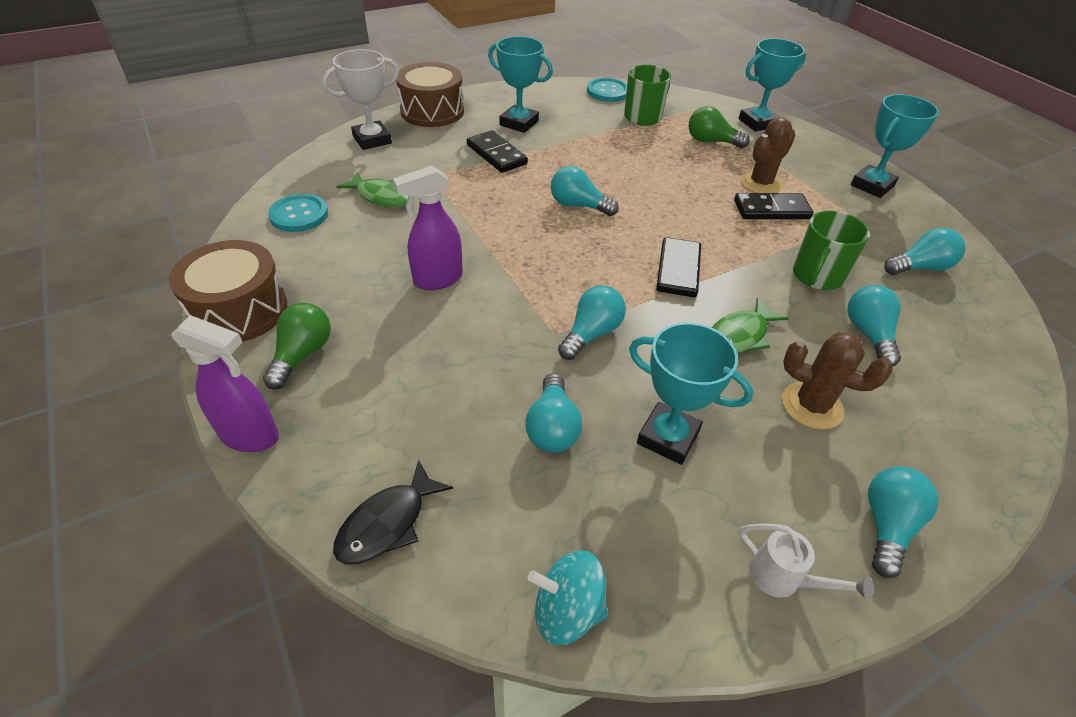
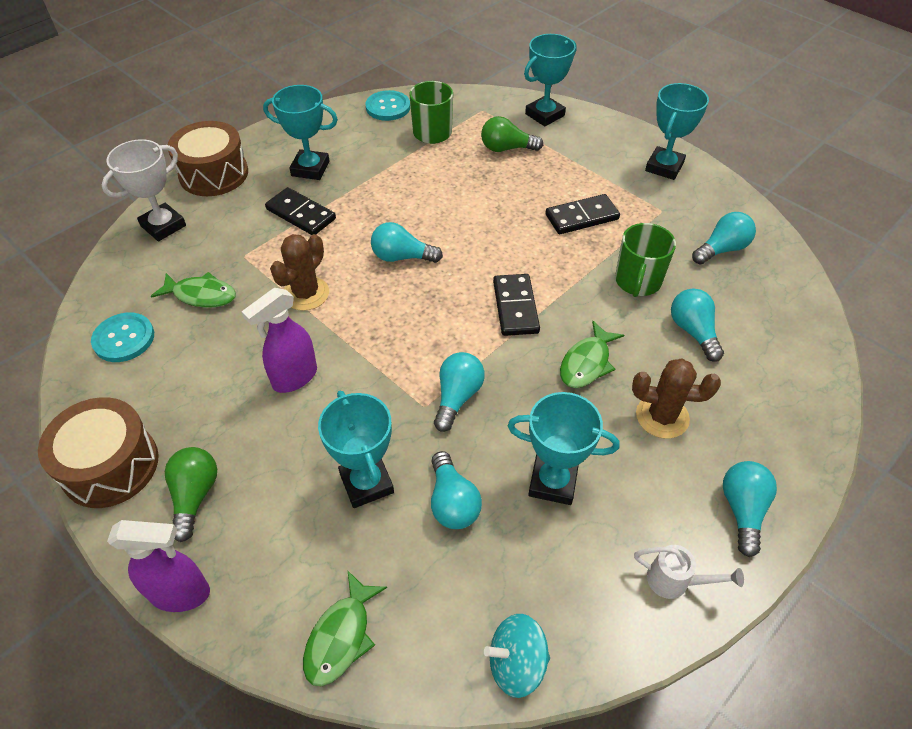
camera: 15 degrees left, 5 degrees up
(387, 523) = (341, 636): black fish -> green fish
(470, 386) = (366, 483): none -> turquoise trophy
(760, 183) = (565, 188): brown cactus -> brown cactus (306, 294)

